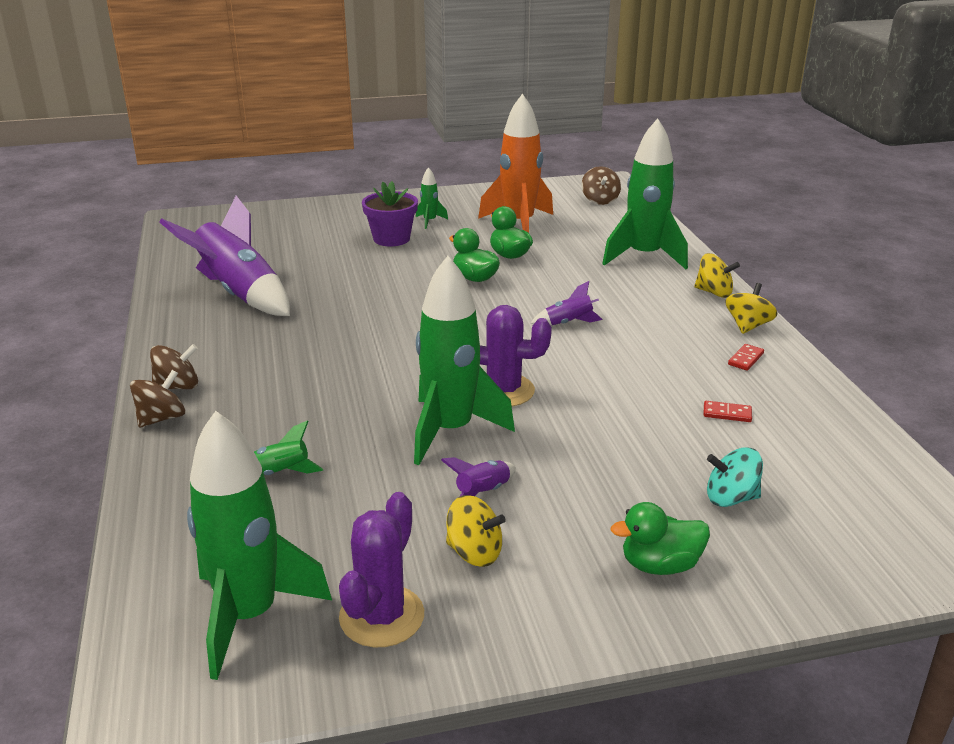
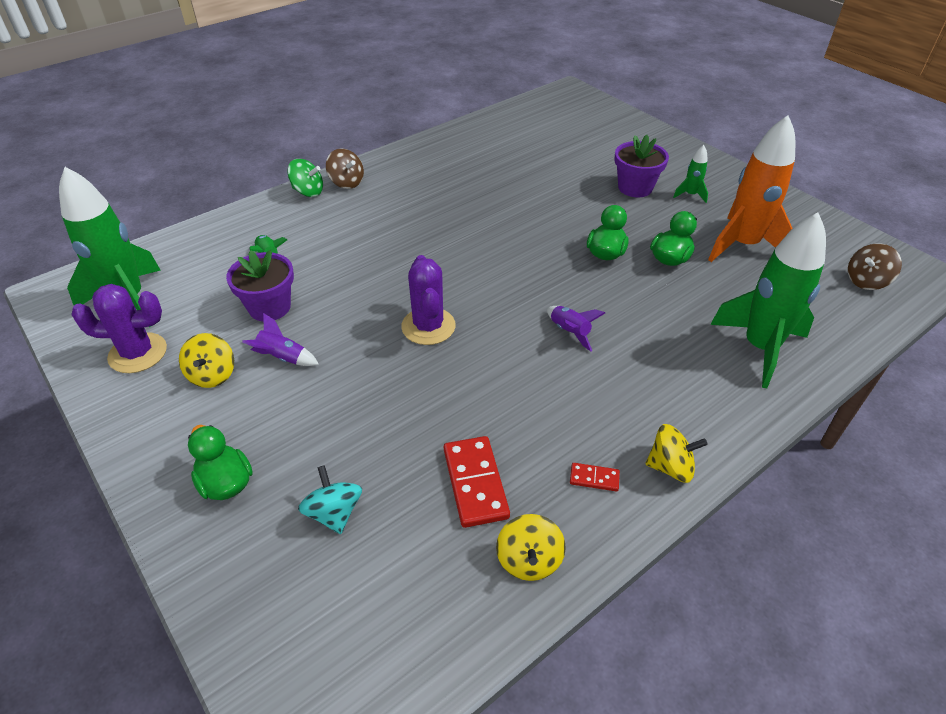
camera: 65 degrees right, 15 degrees up
(161, 418) = (308, 191): brown spinning top -> green spinning top
(239, 293) = (482, 156): purple rocket -> none
(381, 488) = (269, 307): none -> purple flower pot
(450, 431) = (355, 316): green rocket -> none
(714, 292) = (726, 422): yellow spinning top -> yellow spinning top (529, 560)
(727, 413) = (475, 483): red domino -> red domino, size x1.99

